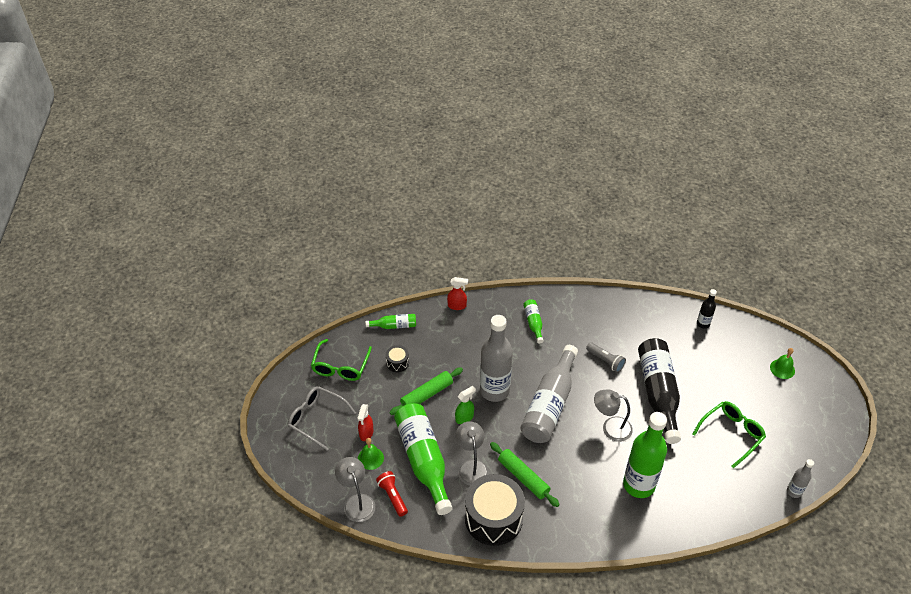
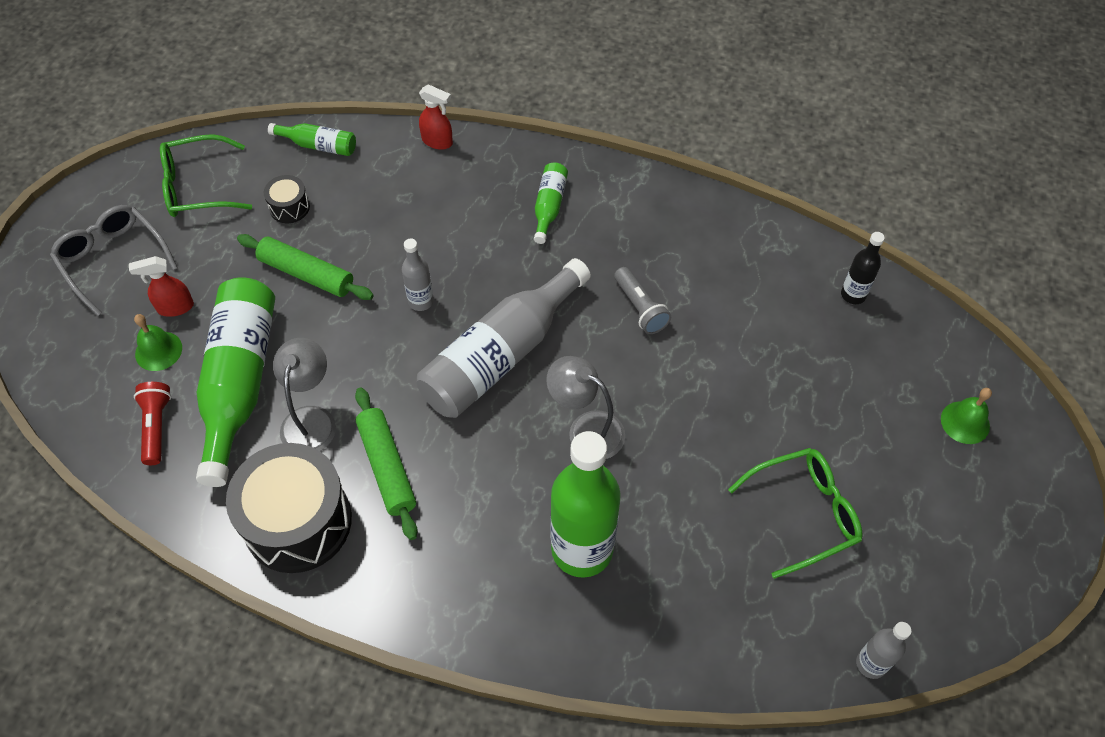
camera: 20 degrees right, 10 degrees up
(340, 366) = (198, 187): green glasses -> green glasses turned 45 degrees clockwise
(357, 502) = (96, 417): grey lamp -> none
(366, 433) = (175, 307): red spray bottle -> red spray bottle turned 45 degrees clockwise
(427, 395) = (306, 274): green rolling pin -> green rolling pin turned 45 degrees clockwise
(464, 417) = (346, 332): green spray bottle -> none
(494, 390) = (421, 301): grey bottle -> grey bottle, size x0.47
(658, 393) = (705, 394): black bottle -> none

